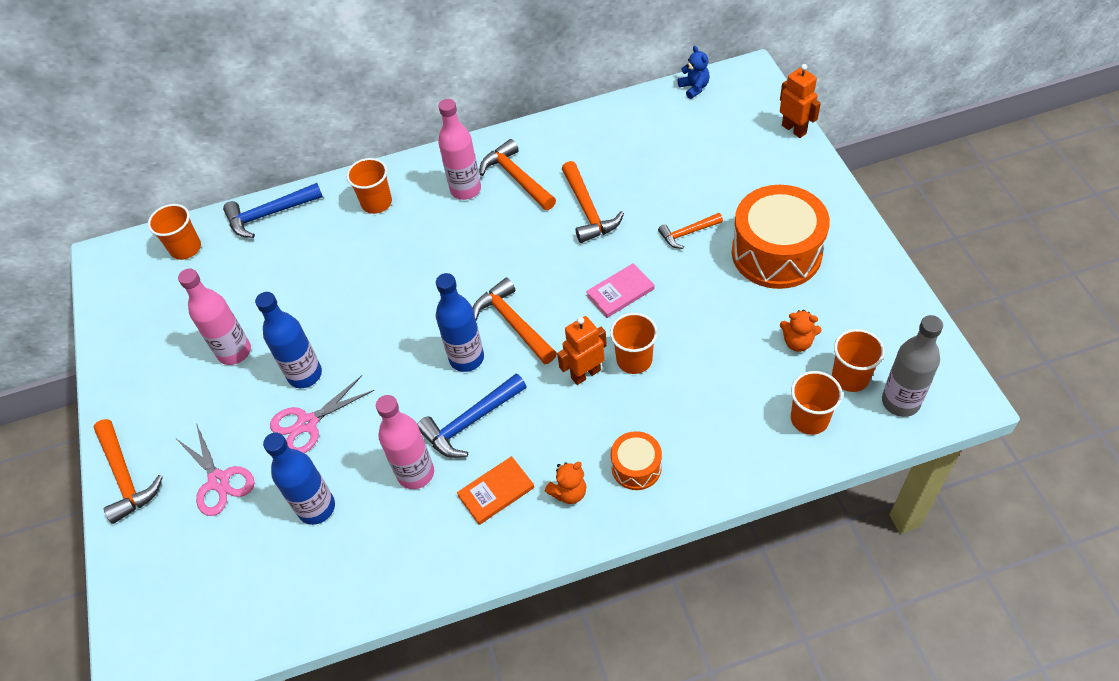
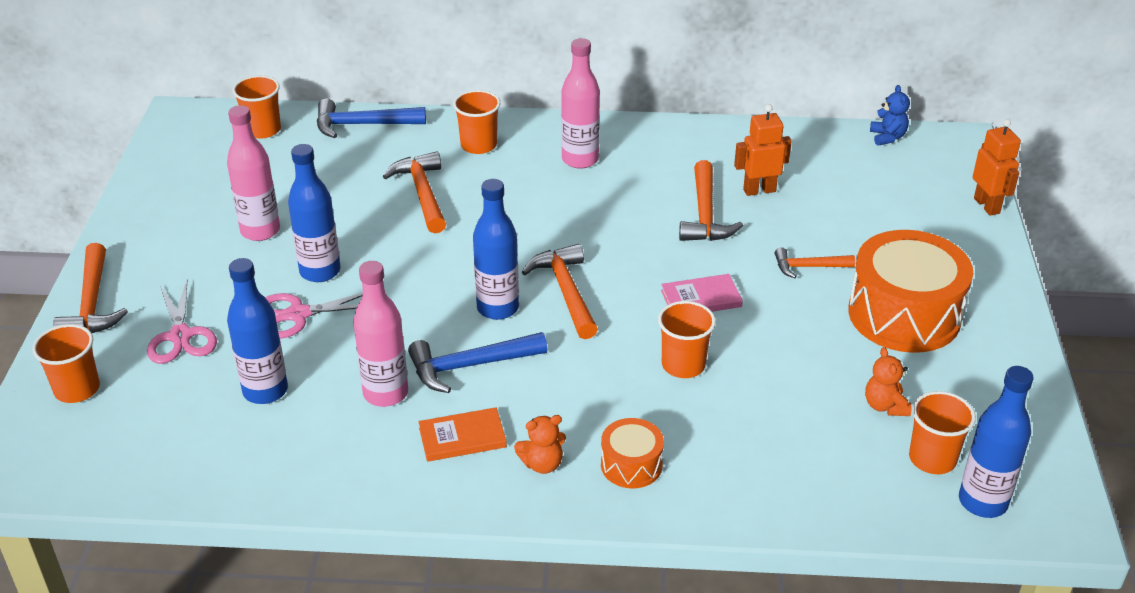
camera: 15 degrees right, 15 degrees down
(517, 178) = (641, 164): orange hammer -> orange hammer (422, 194)
(585, 373) = (621, 361): orange robot -> orange robot (759, 190)
(797, 342) = (885, 406): orange teddy bear -> orange teddy bear turned 45 degrees clockwise
(809, 419) = (860, 483): orange cup -> orange cup (77, 389)
(900, 402) = (982, 502): grey bottle -> blue bottle

